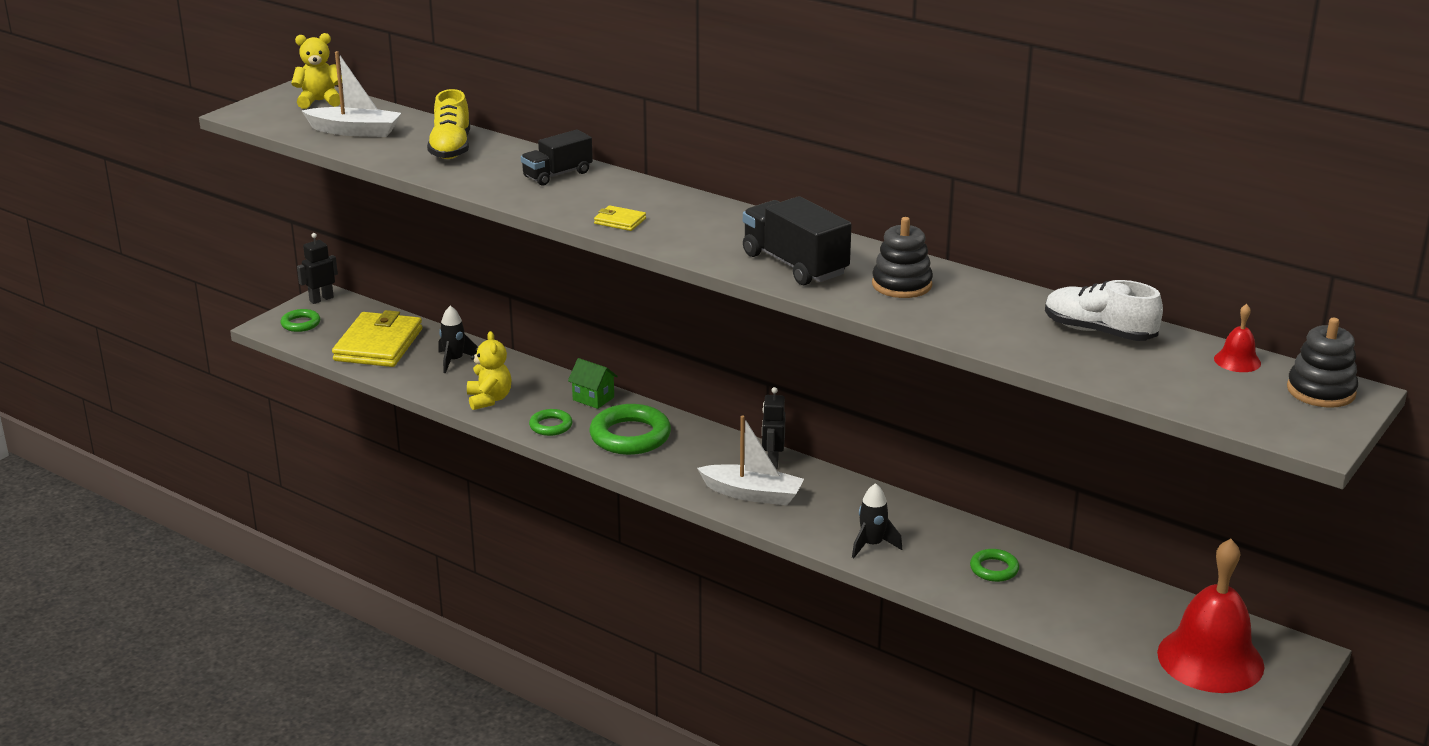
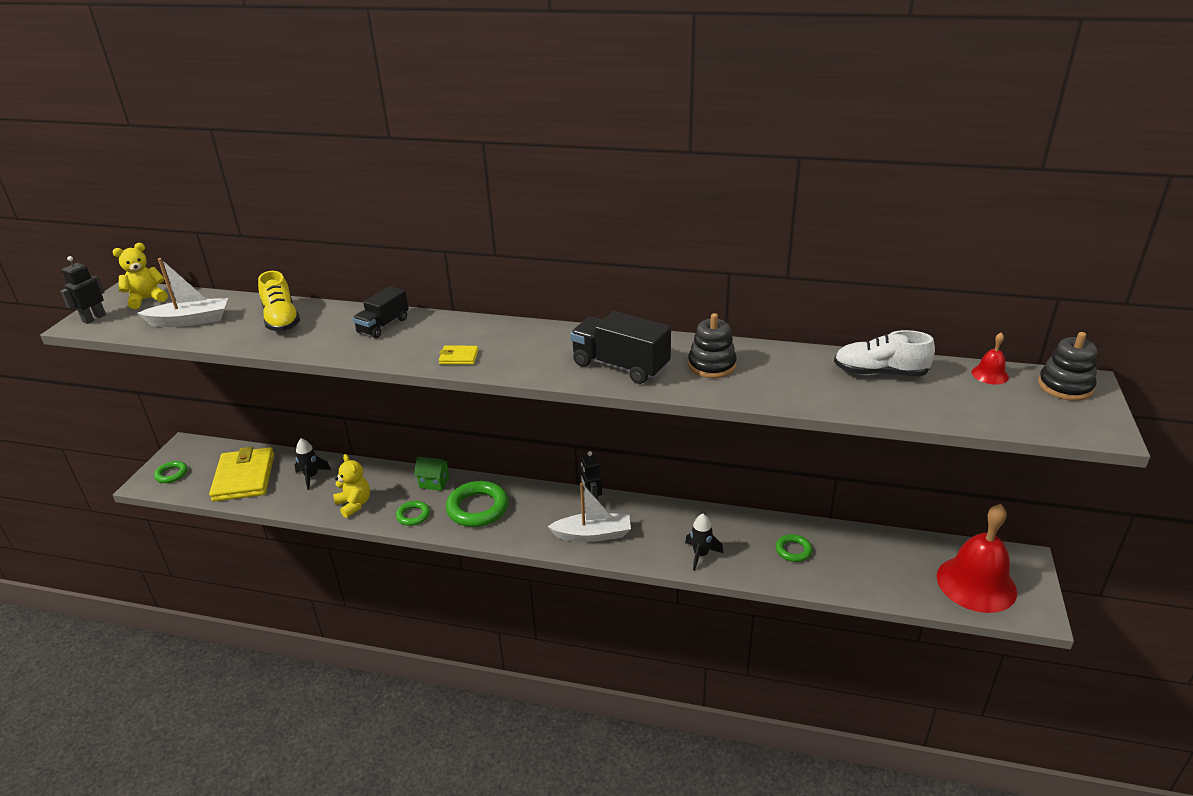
camera: 20 degrees left, 5 degrees up
(321, 299) = (181, 448): black robot -> black robot (94, 318)

